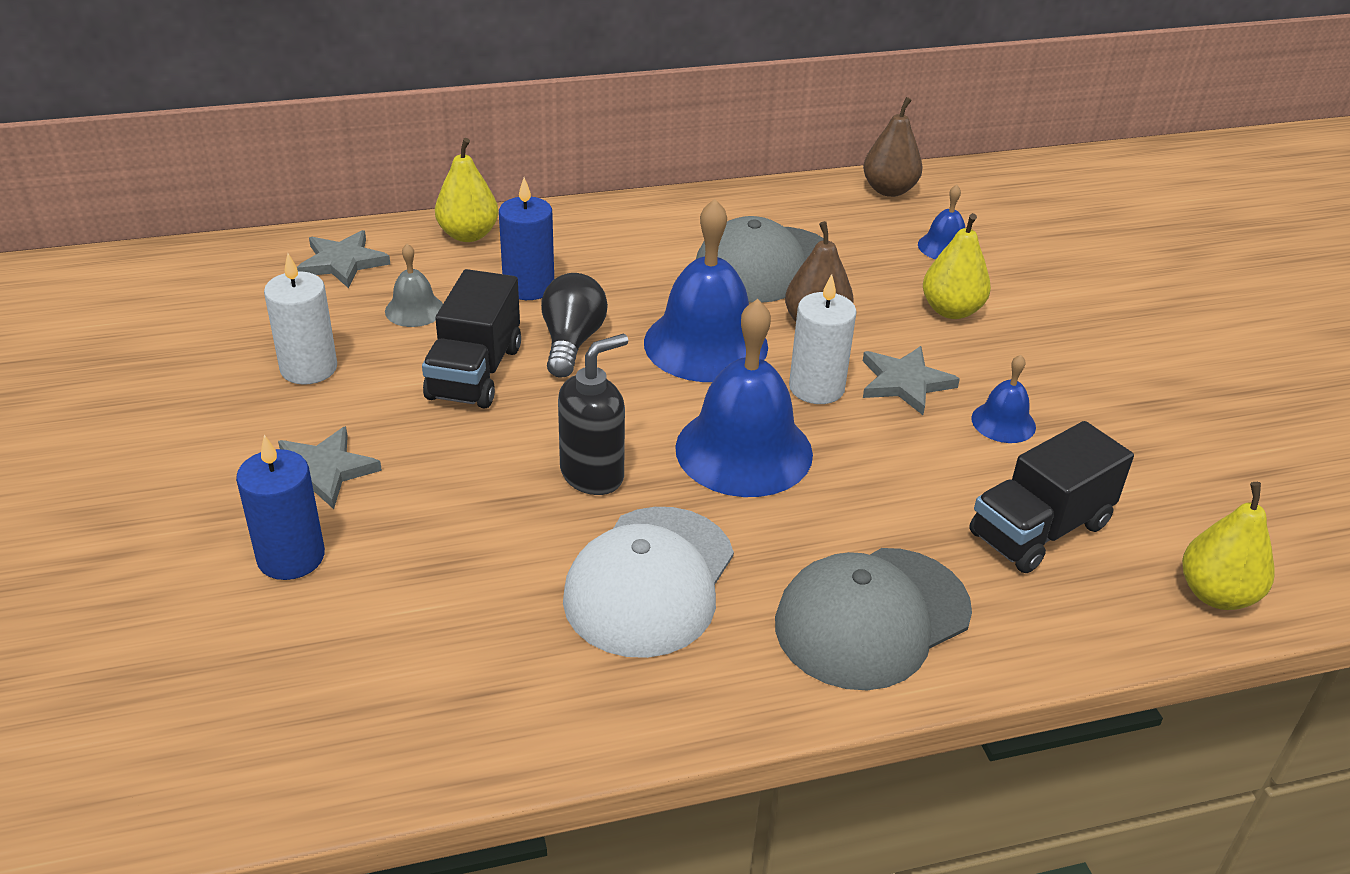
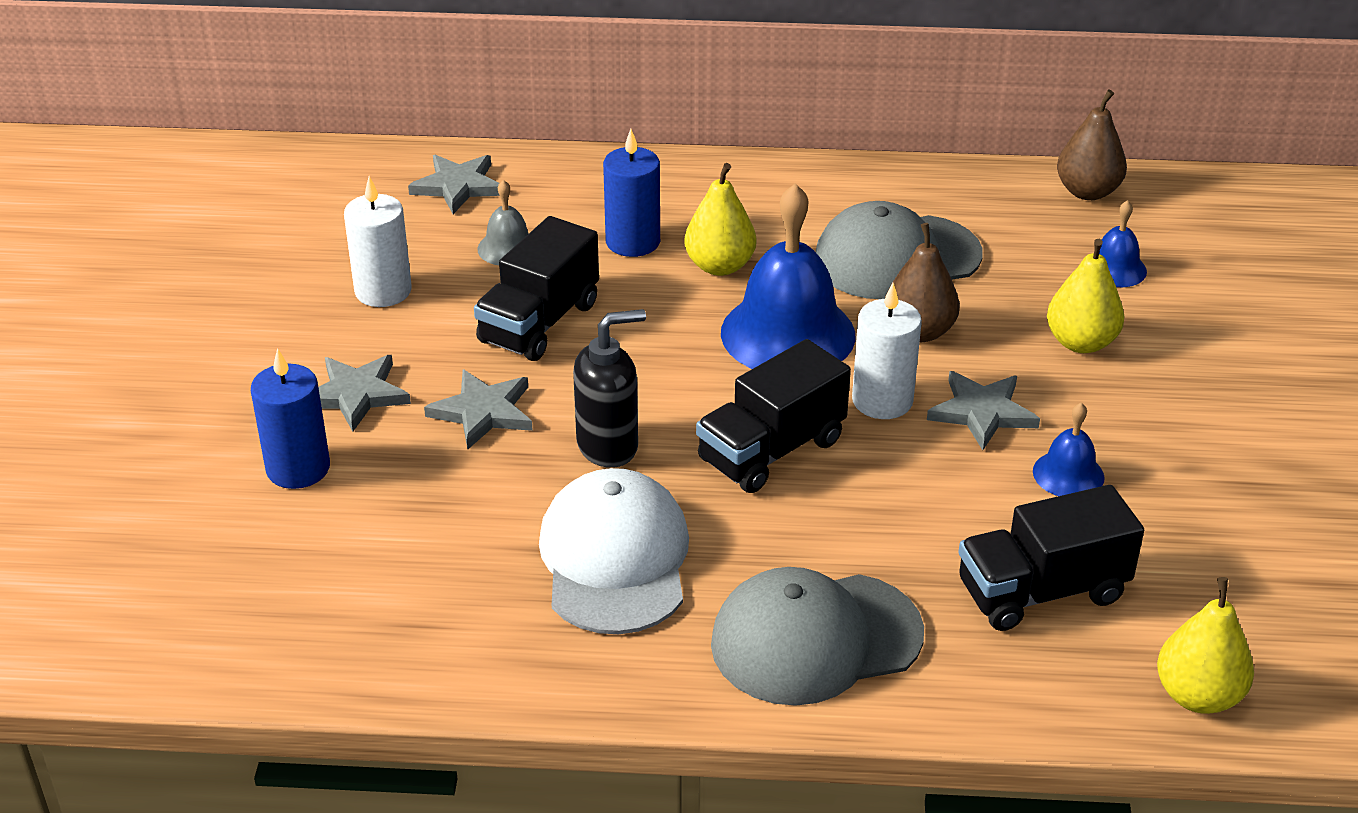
camera: 20 degrees right, 0 degrees up
(457, 465) = (483, 412): none -> grey star
(468, 235) = (596, 175): yellow pear -> yellow pear (719, 266)
(571, 342) = (649, 308): black light bulb -> none
(649, 581) = (615, 559): white cap -> white cap turned 135 degrees clockwise
(744, 450) = (771, 451): blue bell -> black truck

